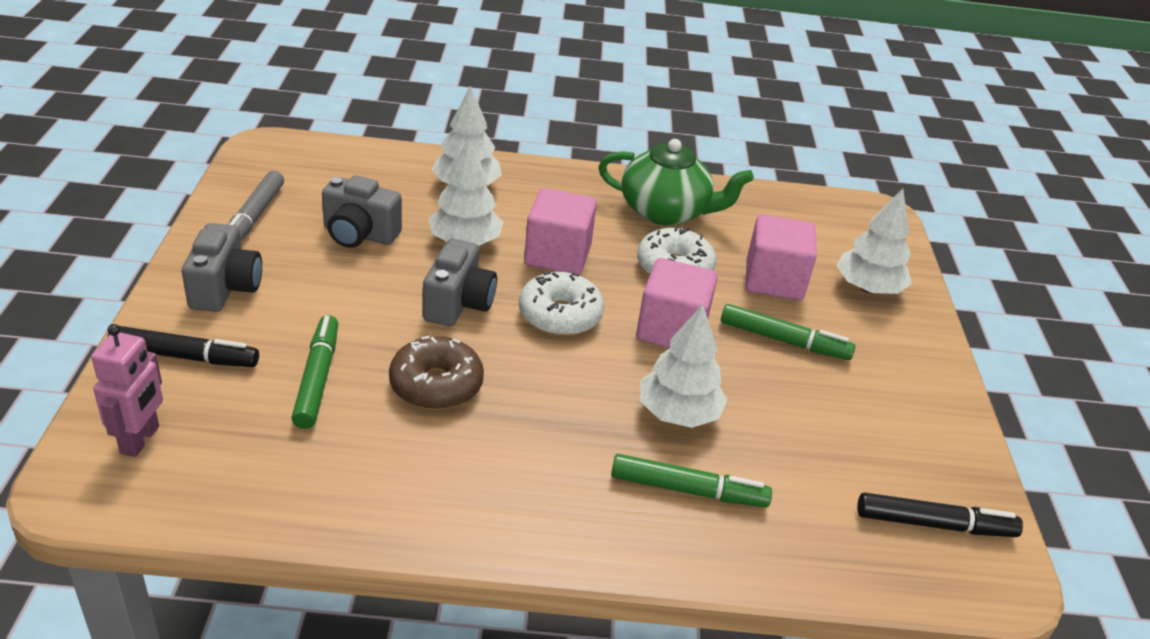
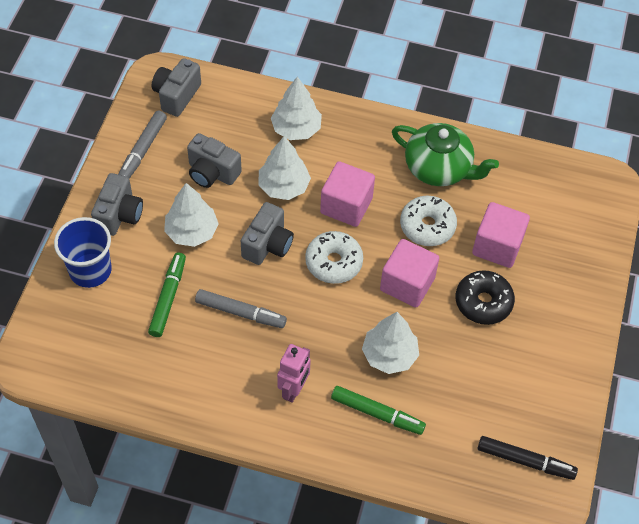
camera: 15 degrees right, 20 degrees up
(140, 440) = (62, 332): pink robot -> pink robot (294, 389)
(184, 356) = (90, 270): black marker -> blue cup
(294, 164) = (176, 95): none -> grey camera
(436, 385) = (240, 312): brown donut -> grey marker
(783, 340) = (483, 302): green marker -> black donut
(868, 288) = (566, 261): white tree -> white tree (192, 231)

